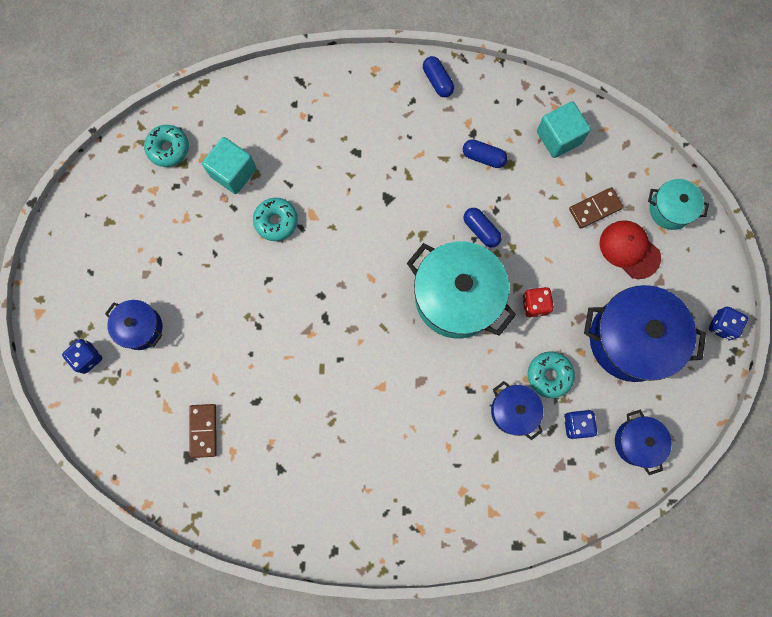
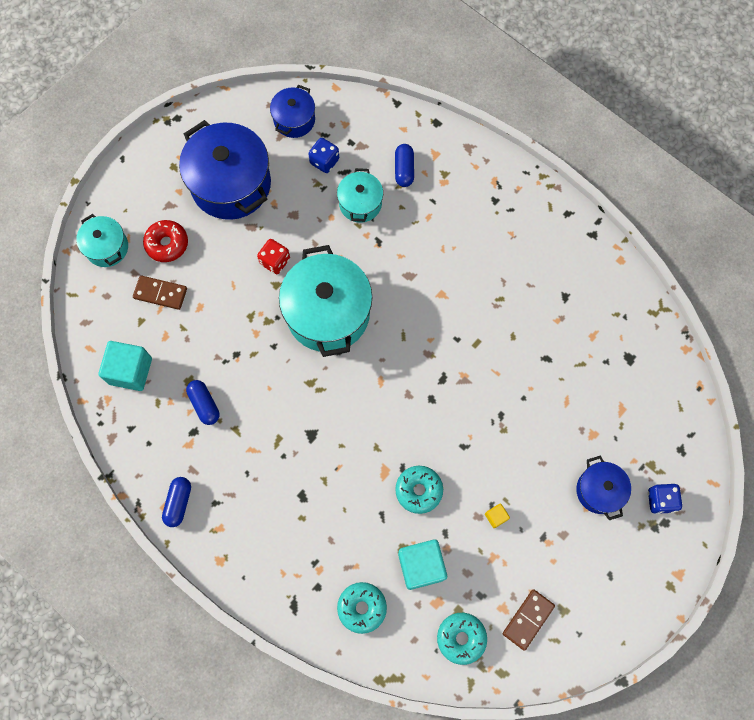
camera: 140 degrees left, 5 degrees down
(203, 430) = (604, 369): brown domino -> brown domino (528, 619)
(205, 247) = (496, 516): none -> yellow cube
(481, 230) = (262, 348): blue capsule -> blue capsule (404, 169)
(513, 411) = (360, 203): blue pot -> turquoise pot
(549, 375) = (312, 207): turquoise donut -> turquoise donut (362, 607)
(629, 249) = (167, 244): red cap -> red donut
(722, 325) = (159, 143): blue dice -> none

